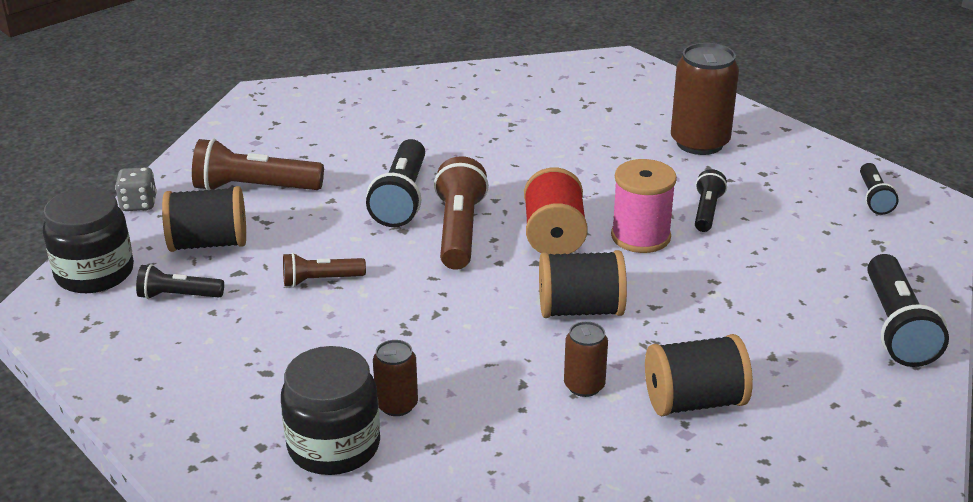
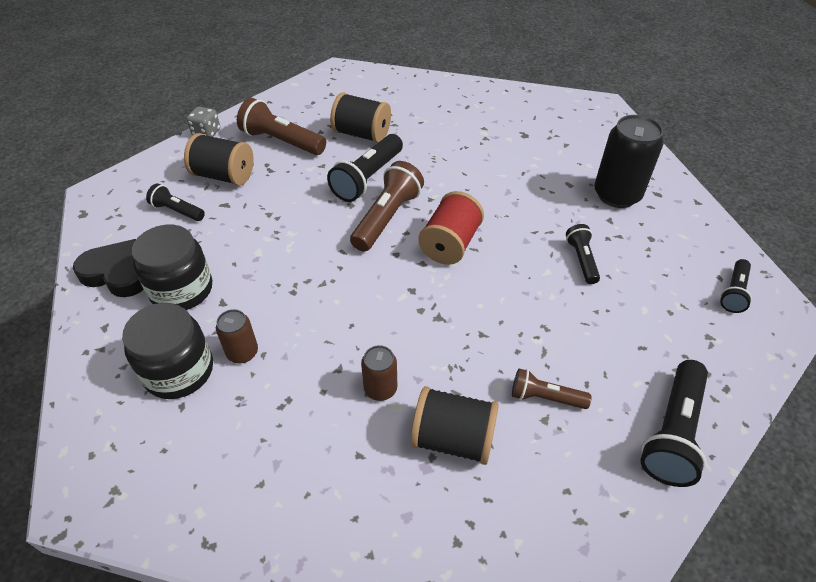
camera: 25 degrees right, 15 degrees up
(94, 273) = (144, 177): black jar -> black jar (182, 290)
(158, 380) = (118, 273): none -> black heart
(321, 280) = (269, 228): brown flashlight -> brown flashlight (545, 397)
(580, 310) = (425, 317): black spool -> black spool (362, 134)
(640, 236) = (514, 266): pink spool -> none
(699, 143) = (617, 195): brown can -> black can
(707, 211) = (581, 260): black flashlight -> black flashlight turned 45 degrees counterclockwise

